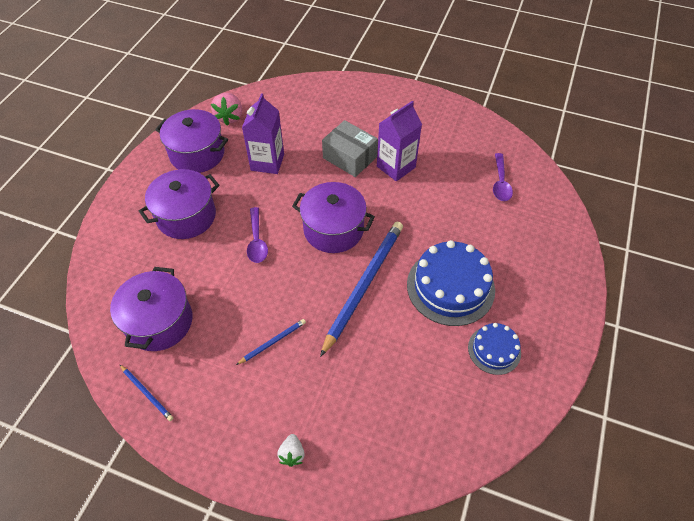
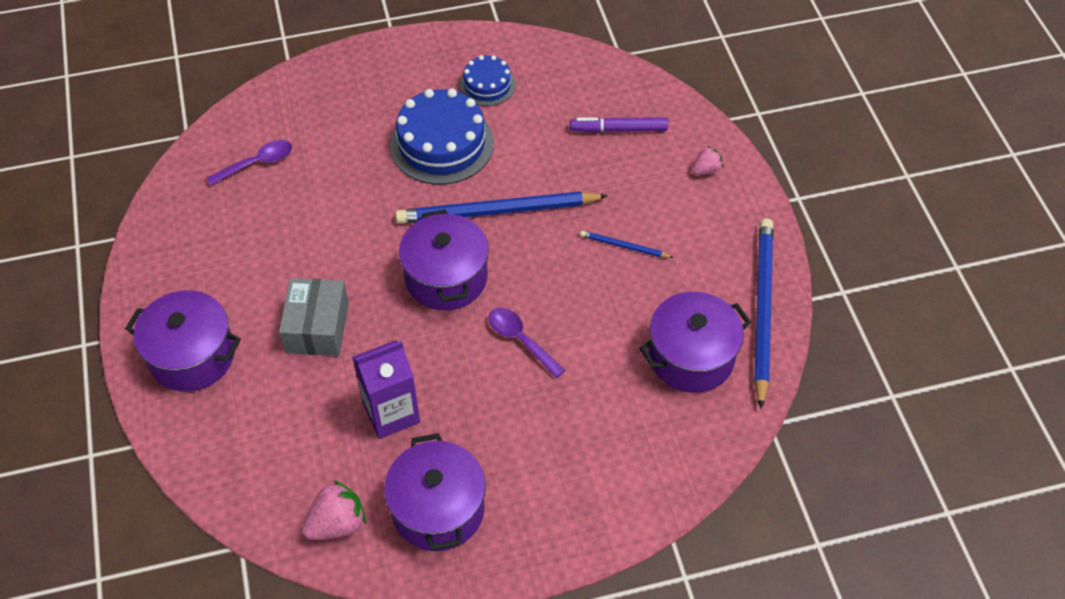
camera: 125 degrees left, 0 degrees up
(147, 393) = (762, 309): blue pencil -> blue pencil, size x2.26
(186, 216) = (546, 439): purple pot -> purple pot (192, 356)
(257, 241) = (520, 340): purple spoon -> purple spoon turned 90 degrees counterclockwise
(292, 454) = (706, 170): white strawberry -> pink strawberry
(382, 416) = (618, 129): none -> purple marker
(396, 167) = (300, 271): purple carton -> none

